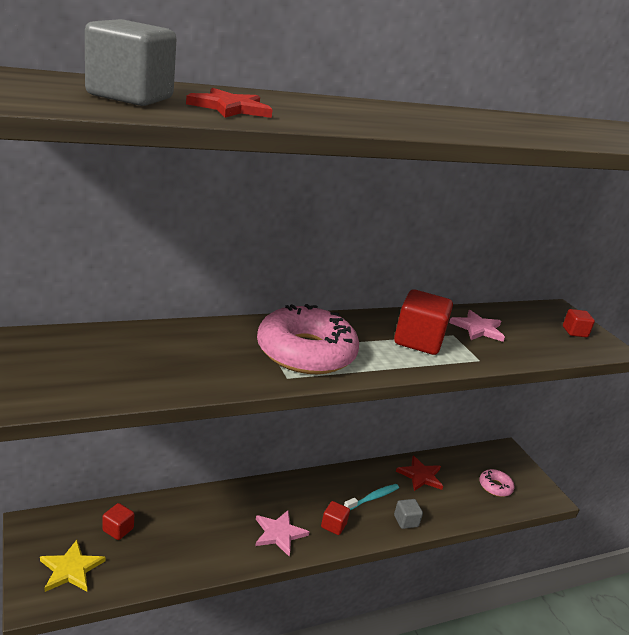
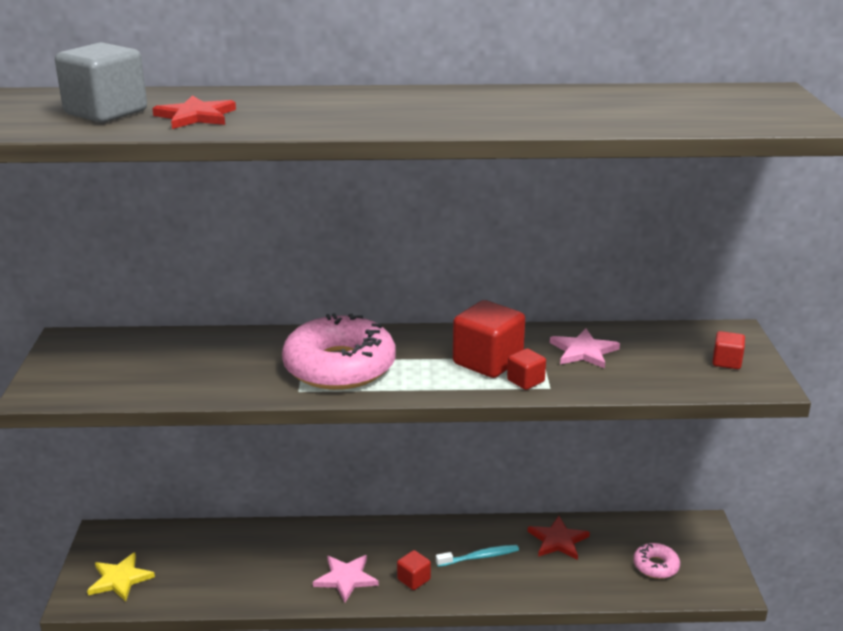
camera: 25 degrees right, 0 degrees up
(118, 529) = (180, 550): red cube -> red cube (525, 381)
(406, 521) = (507, 588): grey cube -> none

